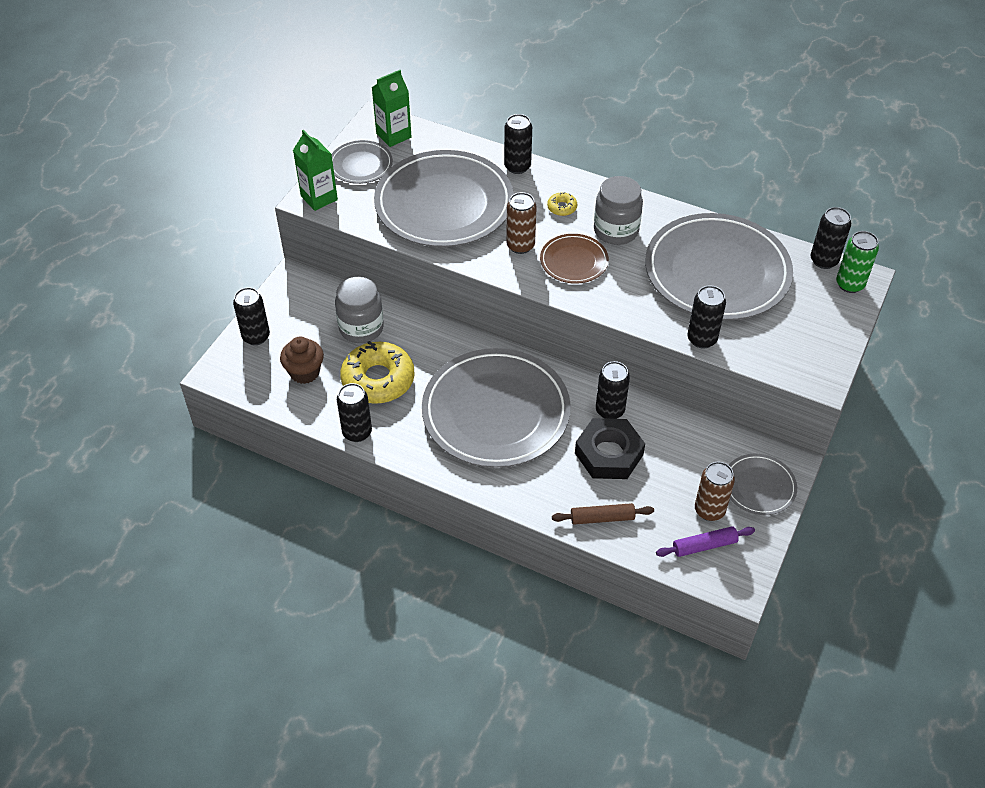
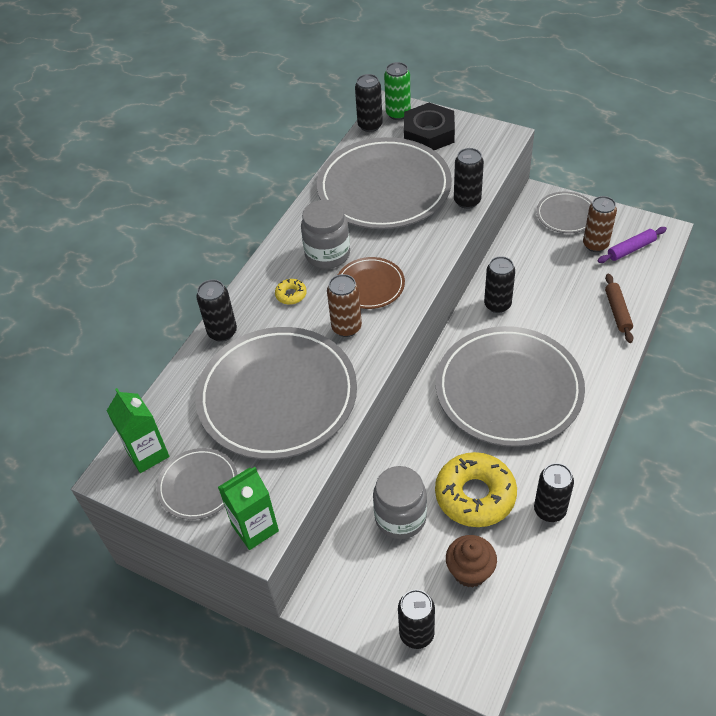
camera: 85 degrees left, 0 degrees up
(609, 454) = (547, 306): black nut -> black nut (429, 133)
(704, 545) = (631, 249): purple rolling pin -> purple rolling pin turned 75 degrees clockwise

